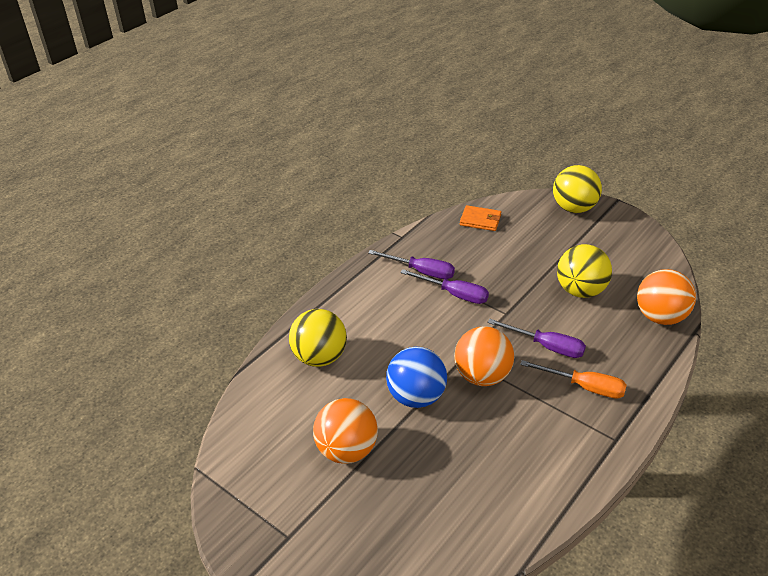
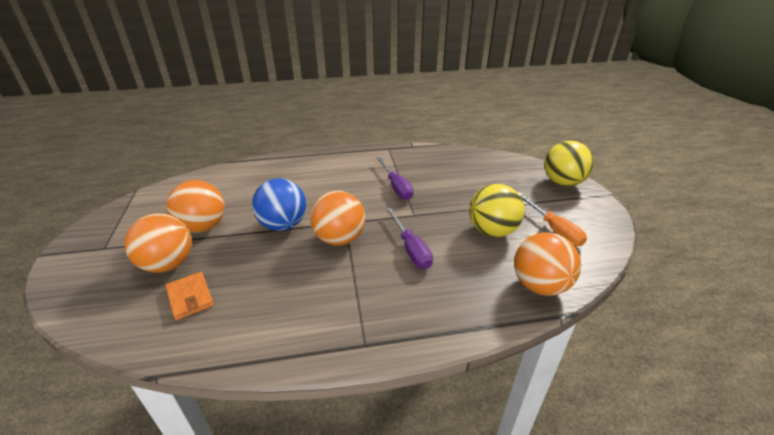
camera: 40 degrees right, 5 degrees down
(320, 357) = (271, 176): yellow ball -> none
(379, 501) = (168, 264): none -> orange ball
(421, 271) = (395, 166): purple screwdriver -> none
(480, 220) = (477, 159): orange wallet -> orange wallet (190, 297)
(584, 387) = (398, 291): orange screwdriver -> orange screwdriver (554, 229)

